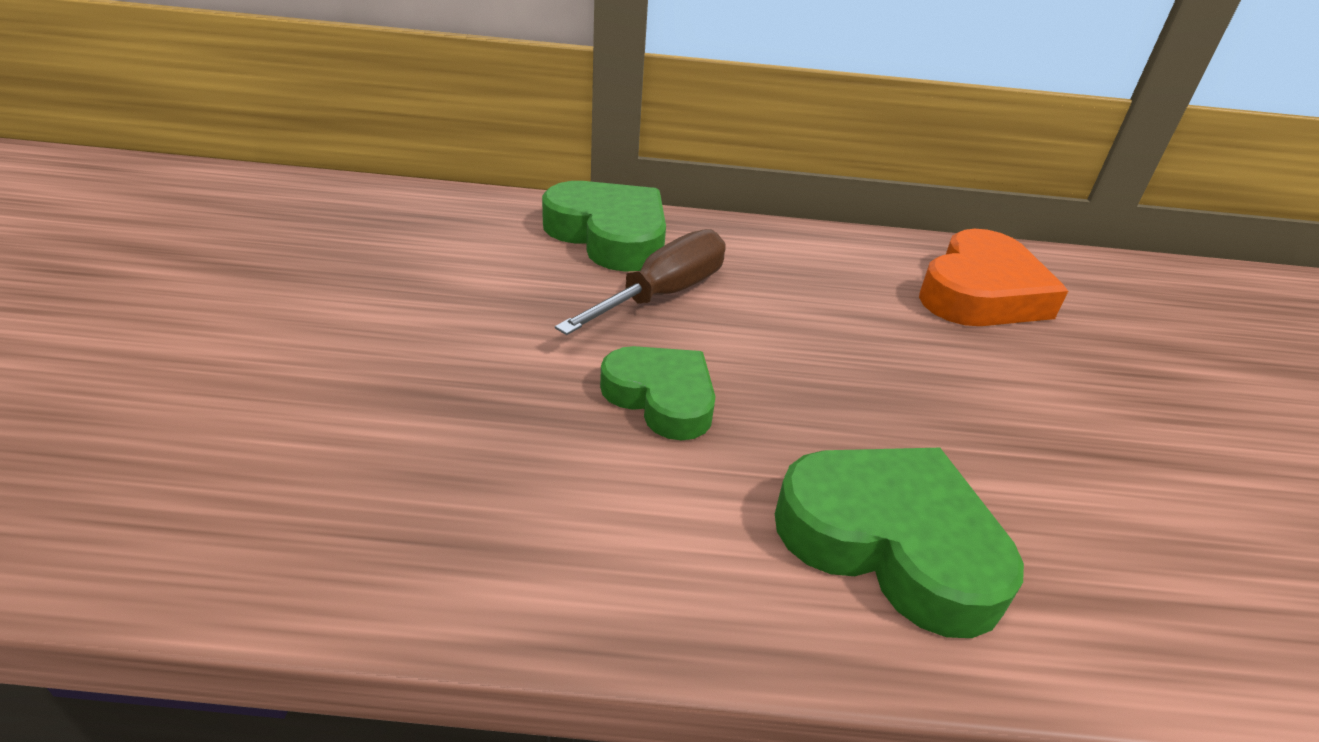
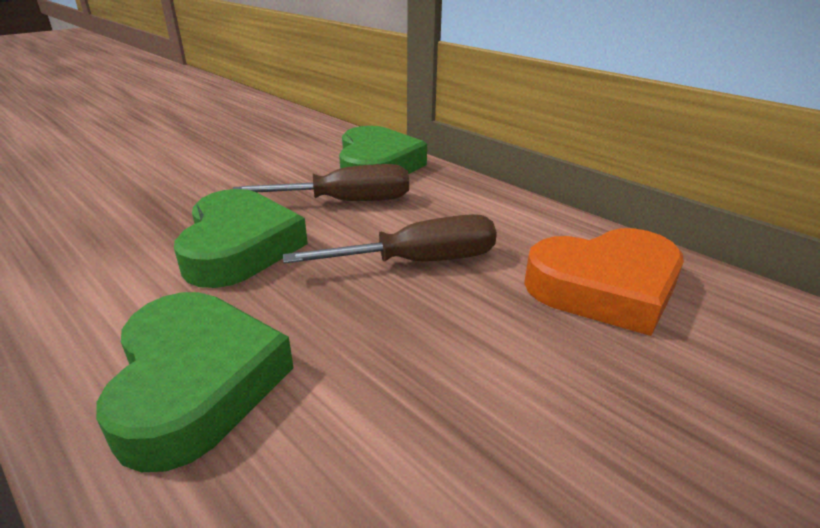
camera: 45 degrees right, 5 degrees down
(661, 397) = (239, 247): green heart -> green heart, size x1.51
(838, 331) = (419, 262): none -> brown screwdriver

